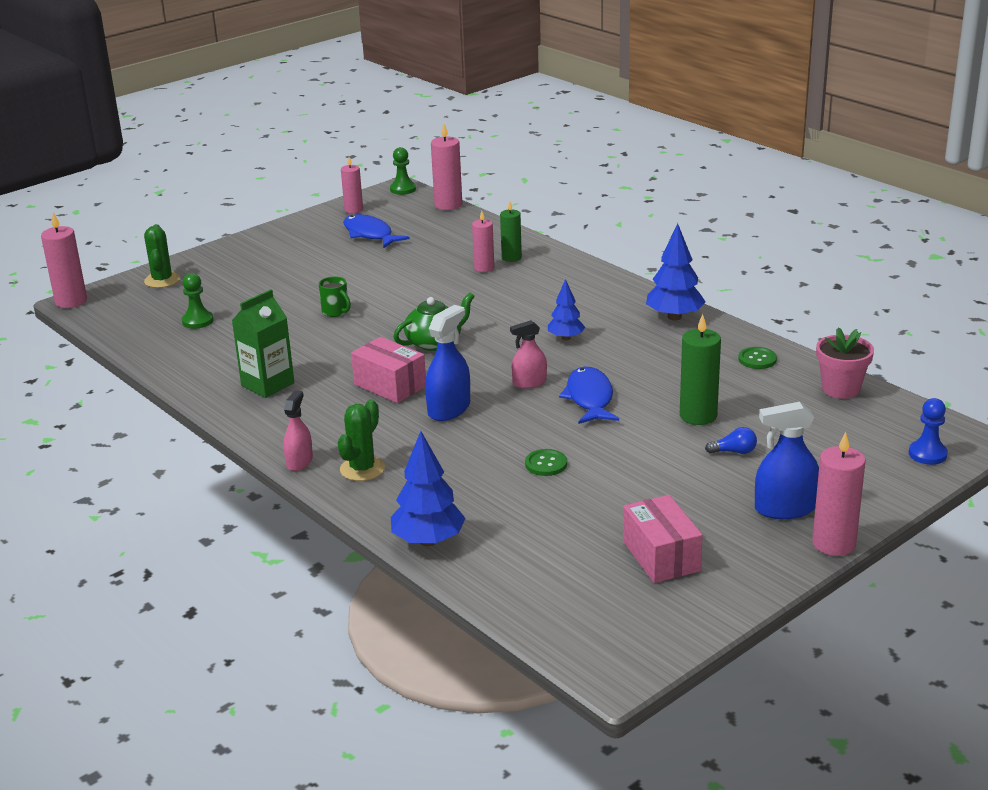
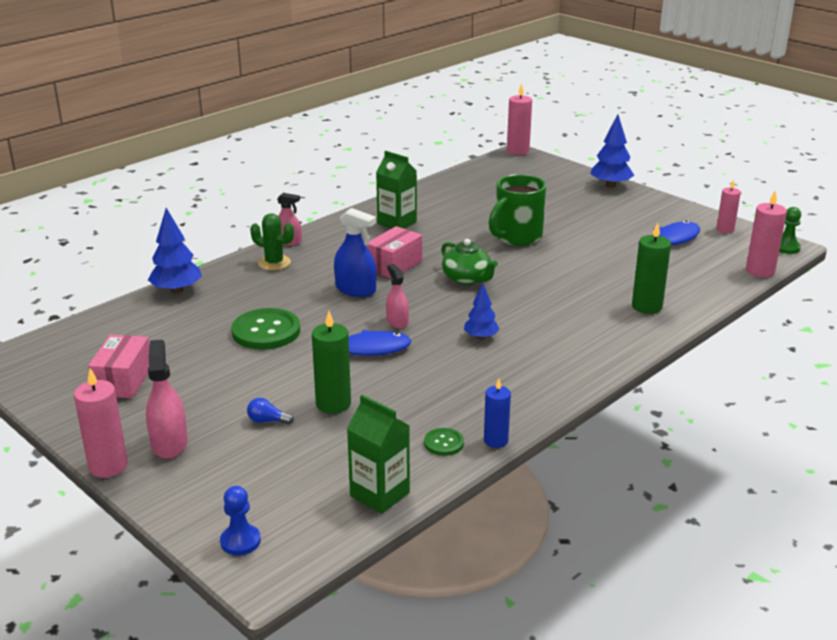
camera: 85 degrees right, 0 degrees up
(162, 280) = (558, 173): green cactus -> none
(198, 321) = (493, 191): green pawn -> none
(336, 312) = (517, 237): green mug -> green mug, size x2.11
(484, 268) = (619, 294): pink candle -> none
(511, 258) = (647, 306): green candle -> green candle, size x1.51
(546, 464) = (266, 331): green button -> green button, size x2.00
(661, 556) = (123, 380): pink box -> pink box turned 60 degrees counterclockwise
(674, 317) = (533, 396): blue tree -> blue tree (610, 185)
(734, 452) = (267, 421): blue light bulb -> blue light bulb turned 105 degrees clockwise
(749, 336) = (495, 441): none -> blue candle
(785, 508) = (169, 443): blue spray bottle -> pink spray bottle
(841, 389) = (379, 494): pink flower pot -> green carton

